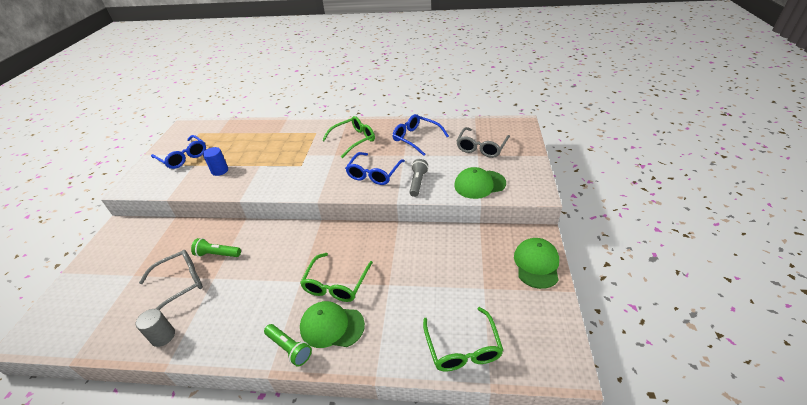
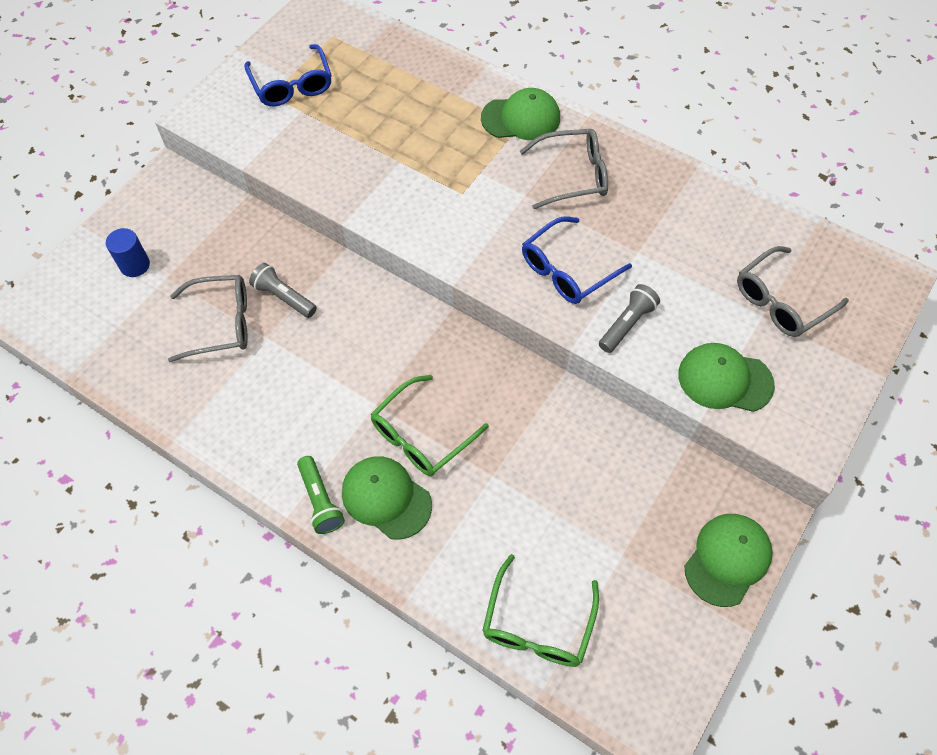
camera: 25 degrees right, 20 degrees up
(163, 336) = (177, 398): grey cylinder -> none
(217, 254) = (284, 297): green flashlight -> grey flashlight
(220, 171) = (336, 143): blue cylinder -> blue cylinder (135, 265)
(315, 130) = (521, 118): none -> green cap
(354, 140) = (573, 175): green glasses -> grey glasses
(416, 138) = (680, 223): blue glasses -> none

